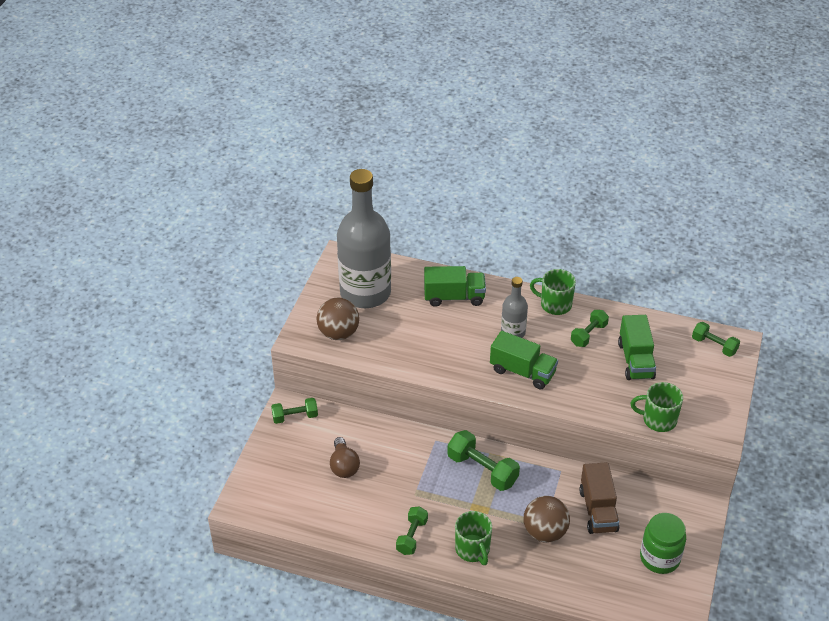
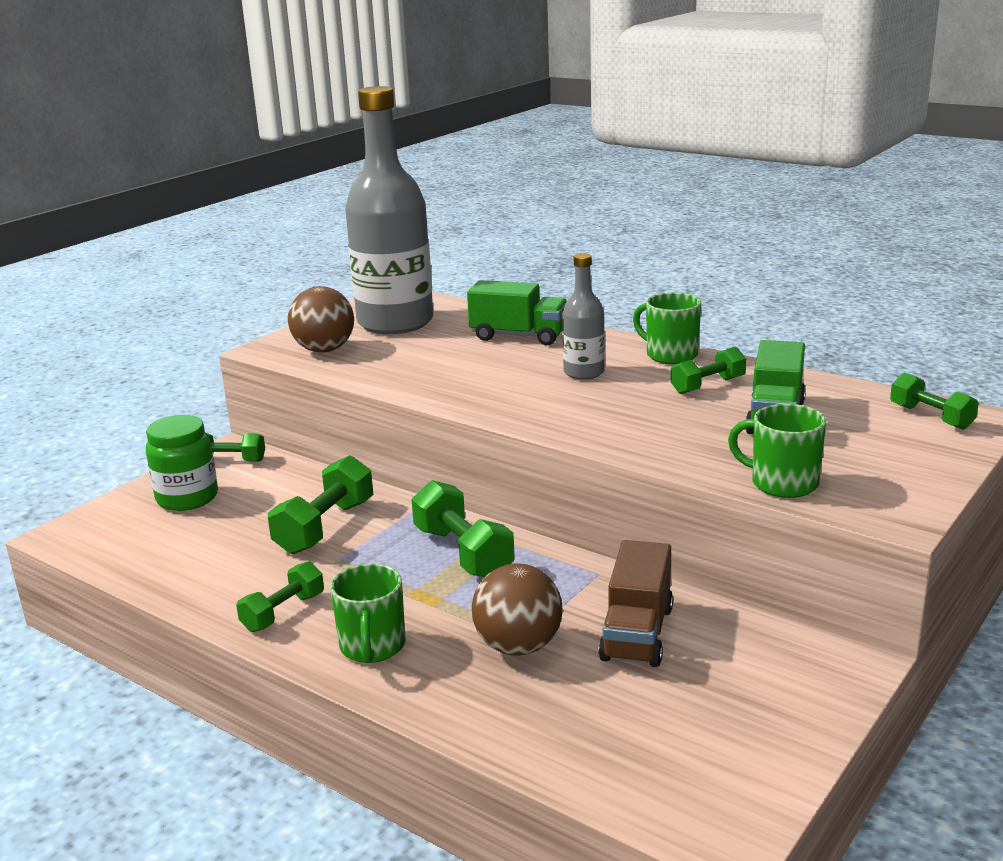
camera: 20 degrees right, 20 degrees down
(344, 466) = (251, 517): brown light bulb -> none
(393, 465) = (325, 527): none -> green dumbbell
(522, 372) = (570, 408): green truck -> none
(660, 558) = (726, 723): green jar -> green jar (187, 498)

